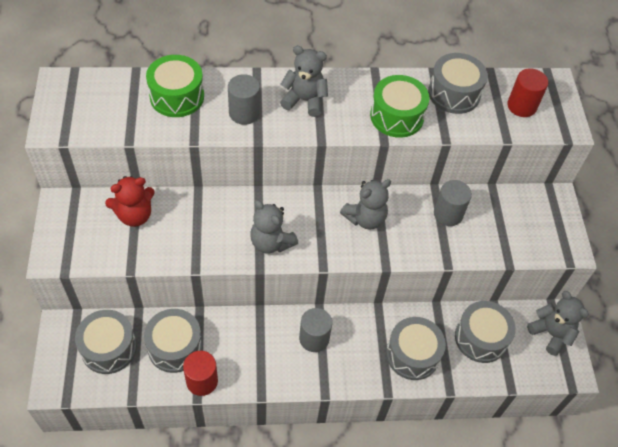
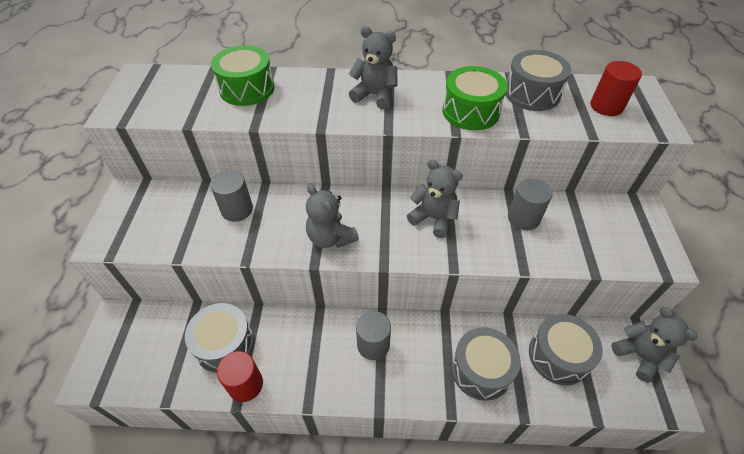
camera: 10 degrees right, 5 degrees down
(109, 348) = (156, 341): grey drum -> none
(134, 215) = (196, 205): red teddy bear -> none
(244, 113) = (311, 104): grey cylinder -> grey cylinder (237, 209)
(365, 218) = (433, 218): grey teddy bear -> grey teddy bear turned 120 degrees counterclockwise

